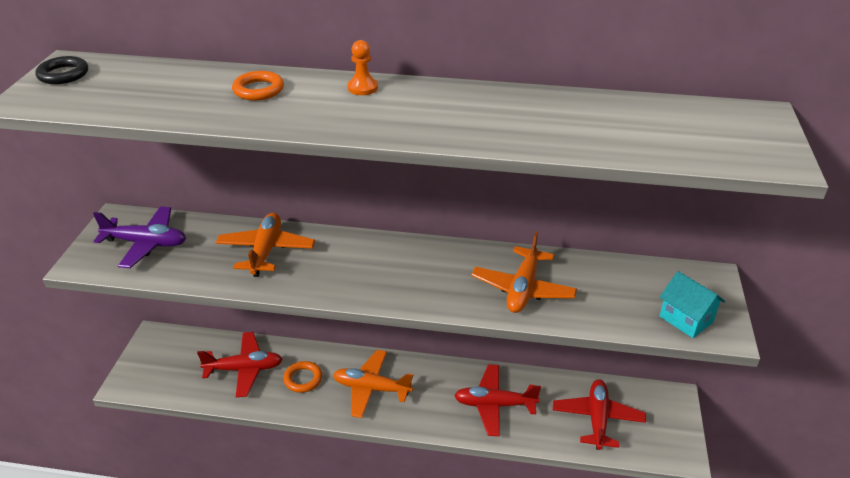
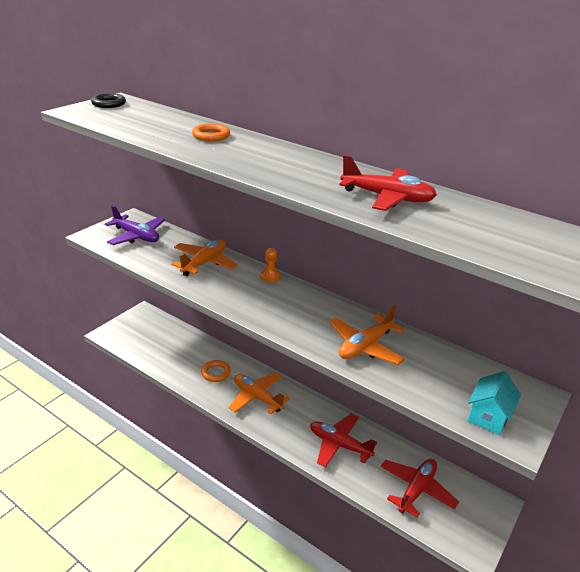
camera: 25 degrees right, 5 degrees down
(244, 369) = (183, 352): red plane -> red plane (387, 198)
(362, 88) = (280, 150): orange pawn -> orange pawn (270, 276)
(686, 319) = (488, 416): turquoise house -> turquoise house turned 45 degrees clockwise

